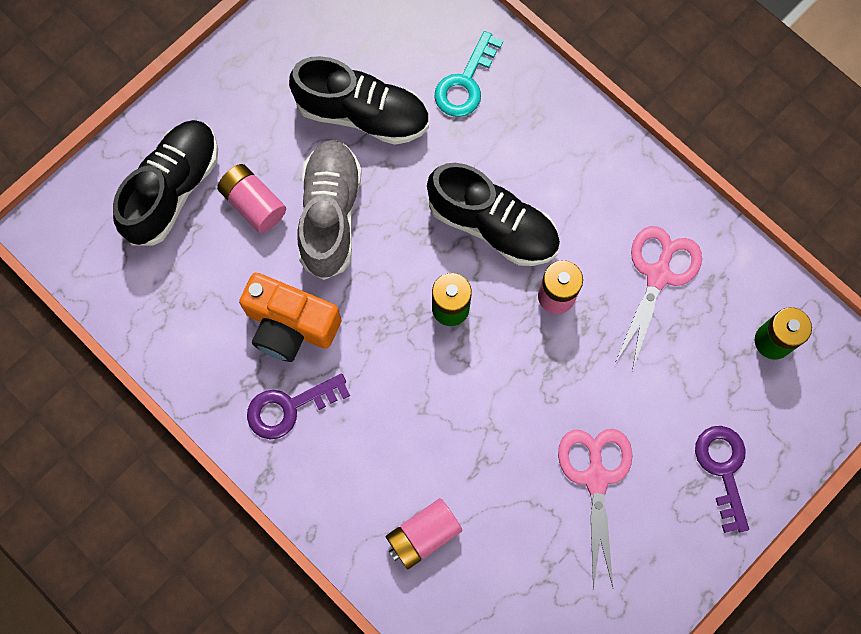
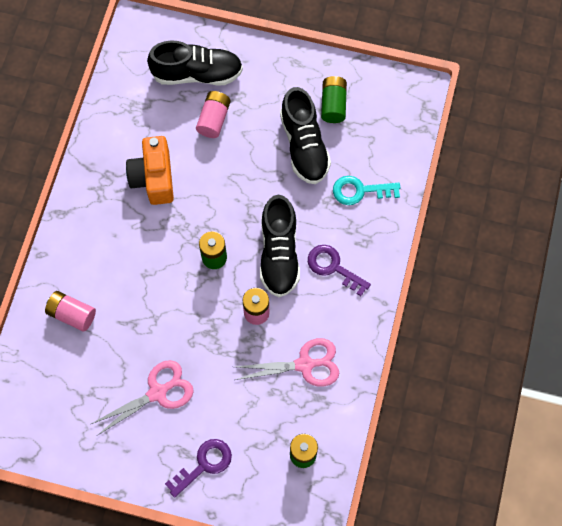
camera: 60 degrees right, 5 degrees down
(289, 407) = (106, 204): purple key -> purple key (333, 267)
(327, 48) = (333, 104): none -> green battery
(330, 215) = (232, 162): grey shoe -> none

